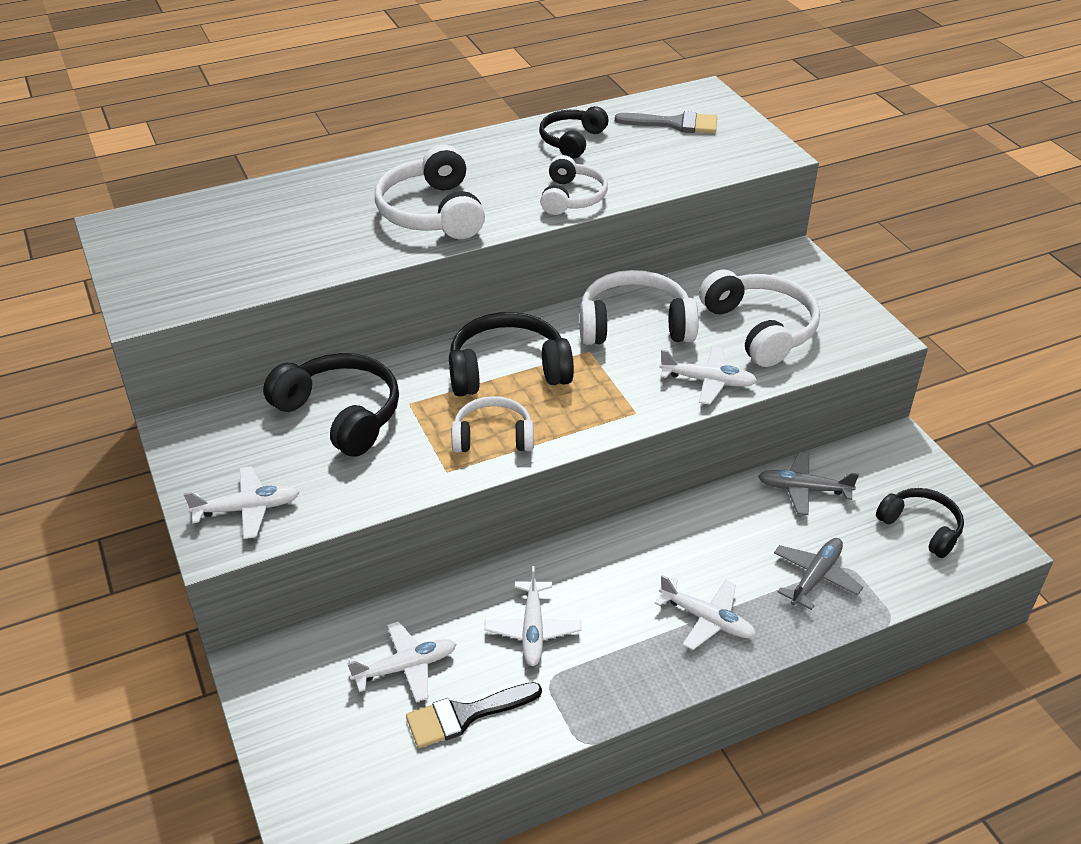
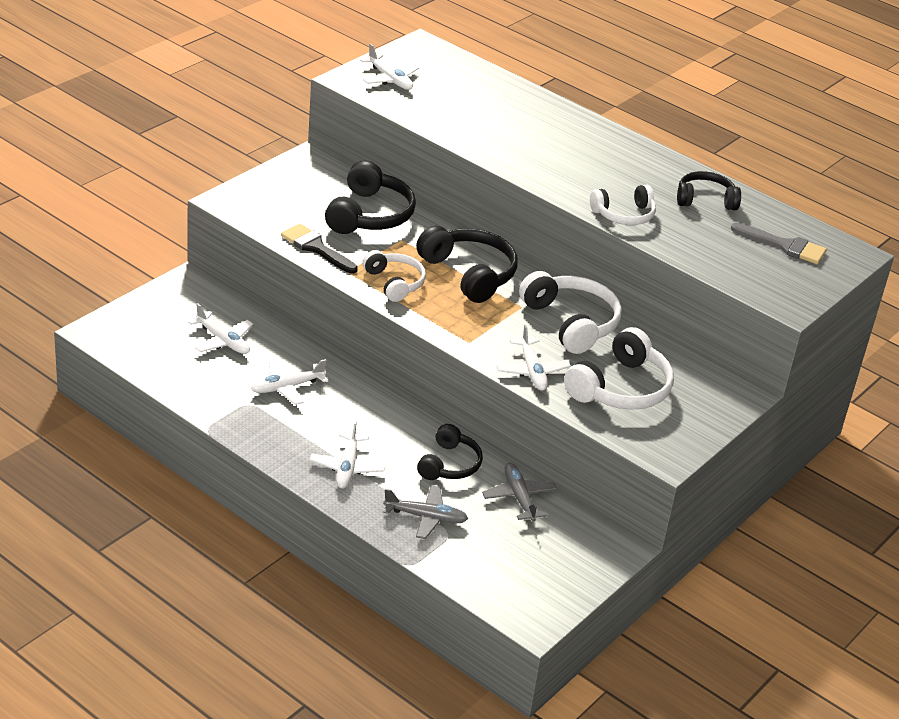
camera: 60 degrees right, 5 degrees down
(247, 509) = (260, 203): white plane -> white plane (390, 79)
(432, 212) = (547, 158): white headphones -> none
(465, 715) = (200, 375): black brush -> black brush (316, 248)
(674, 124) = (784, 246): grey brush -> grey brush turned 45 degrees counterclockwise
(921, 528) = (522, 571): black headphones -> black headphones (449, 464)

